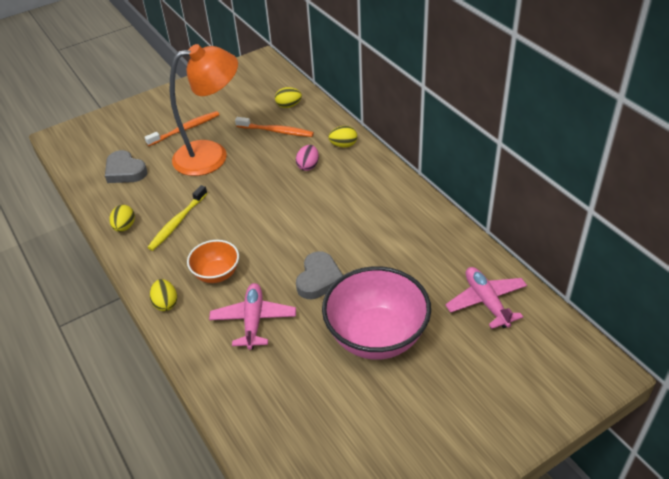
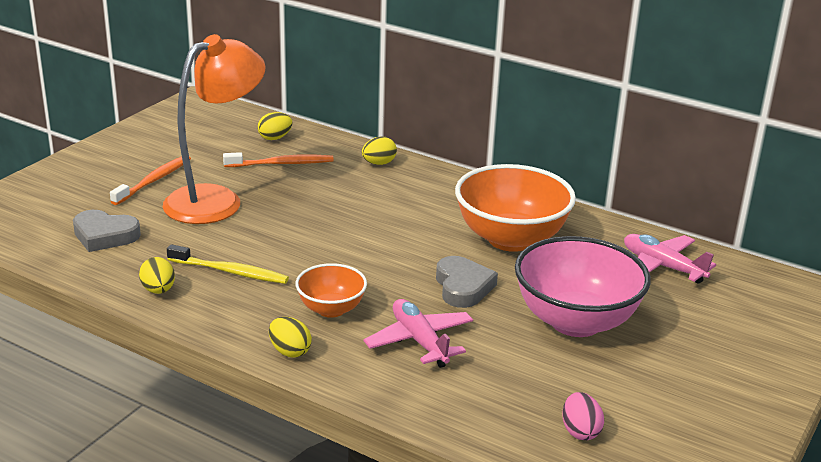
camera: 30 degrees left, 15 degrees down
(177, 222) = (230, 272): yellow toothbrush -> yellow toothbrush turned 75 degrees counterclockwise
(308, 166) = (353, 189): pink egg -> pink egg (580, 431)
(387, 242) = (510, 239): none -> orange bowl

